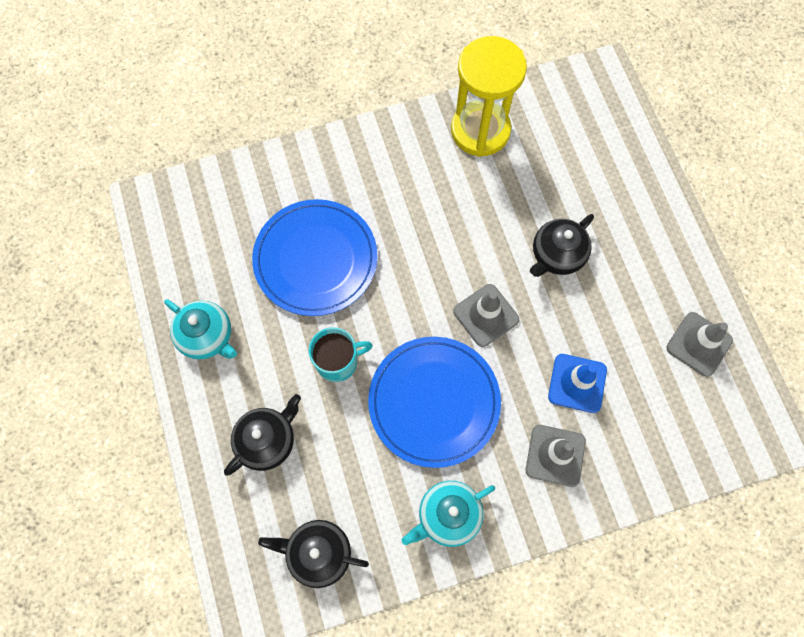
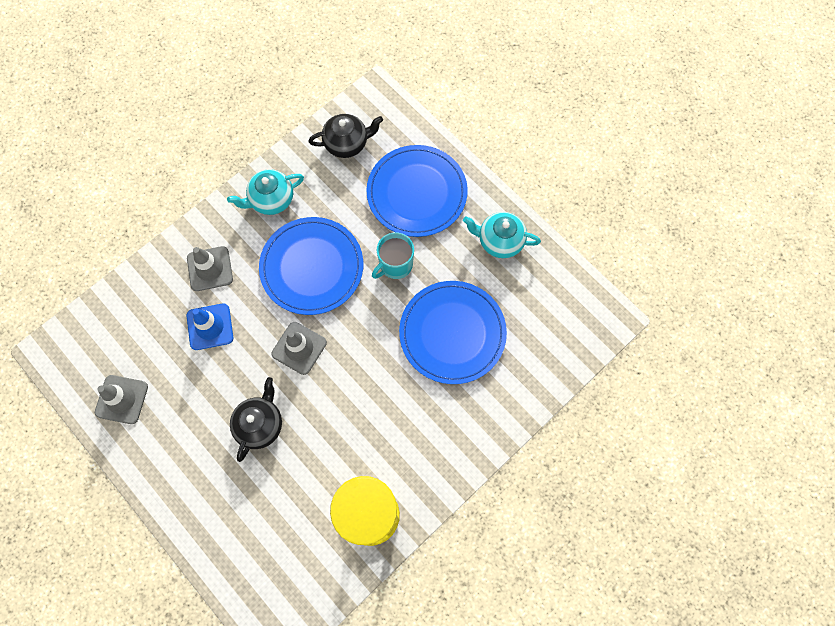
camera: 155 degrees right, 0 degrees up
(267, 440) = (417, 193): black teapot -> blue plate
(448, 515) = (271, 199): turquoise teapot -> turquoise teapot turned 150 degrees counterclockwise

